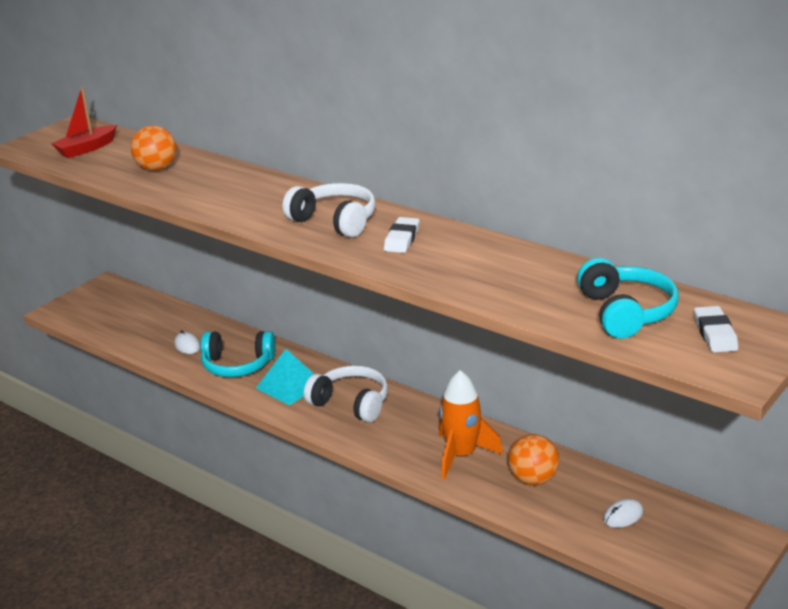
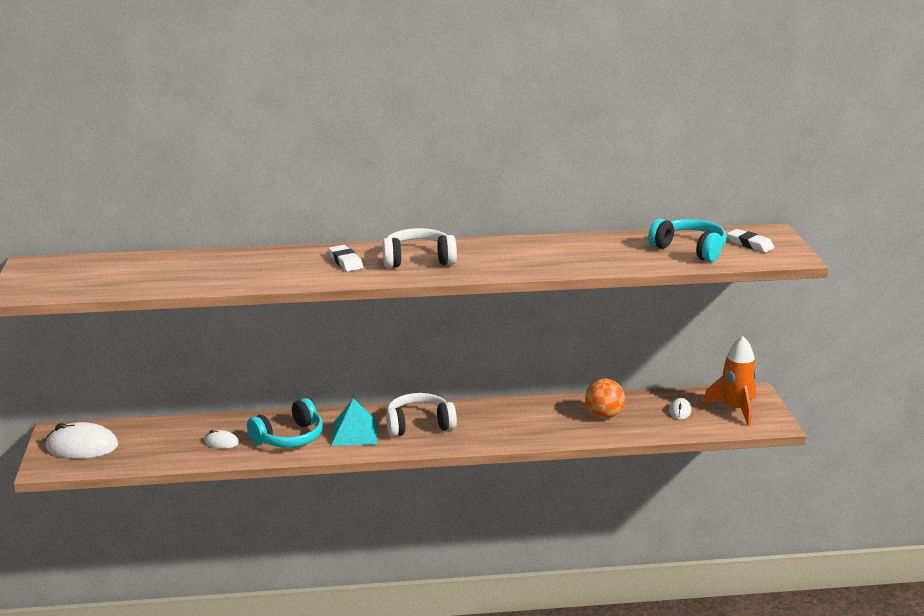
camera: 45 degrees left, 5 degrees down
(86, 149) = (91, 276): red boat -> none
(100, 304) = (82, 446): none -> white mouse
(157, 169) = (196, 270): orange ball -> none
(402, 239) = (486, 255): white eraser -> white eraser (345, 262)
(461, 455) = (541, 422): orange rocket -> orange rocket (735, 409)

